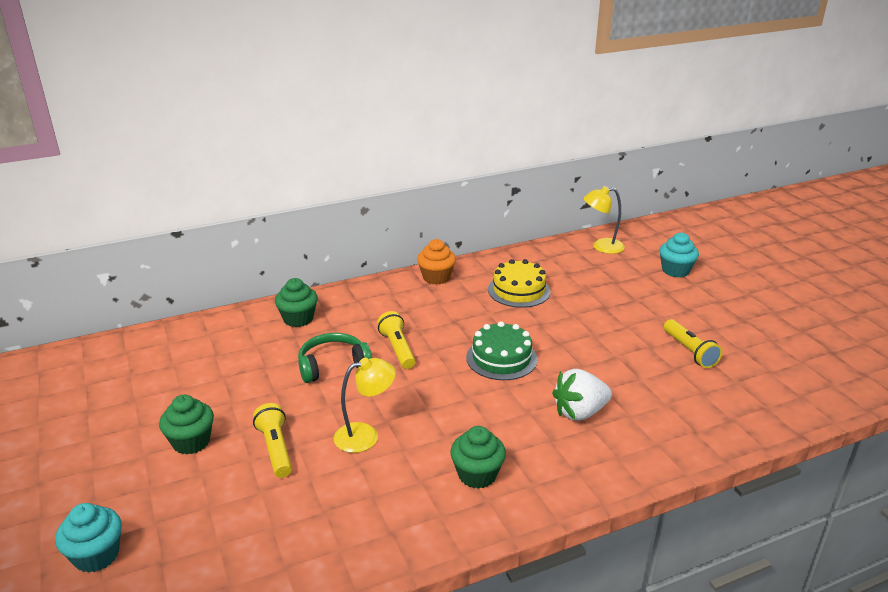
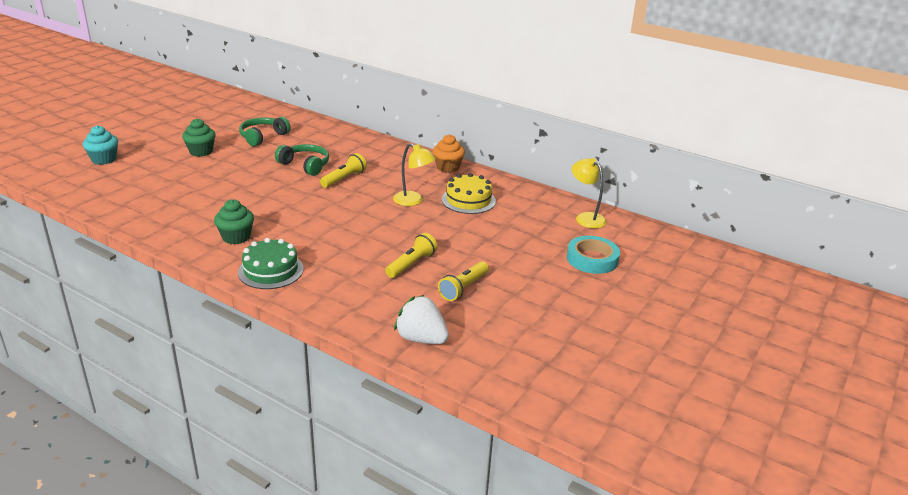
camera: 55 degrees right, 0 degrees up
(210, 375) = (263, 137): none -> green headphones
(275, 449) = (212, 174): yellow flashlight -> yellow flashlight (411, 264)
(298, 319) = (344, 141): green cupcake -> none
(365, 435) = (245, 194): yellow lamp -> yellow lamp (413, 201)
(501, 358) = (370, 215): green cake -> green cake (271, 270)
(580, 412) = (333, 257): white strawberry -> white strawberry (421, 339)
(675, 270) = (592, 259): turquoise cupcake -> turquoise tape

